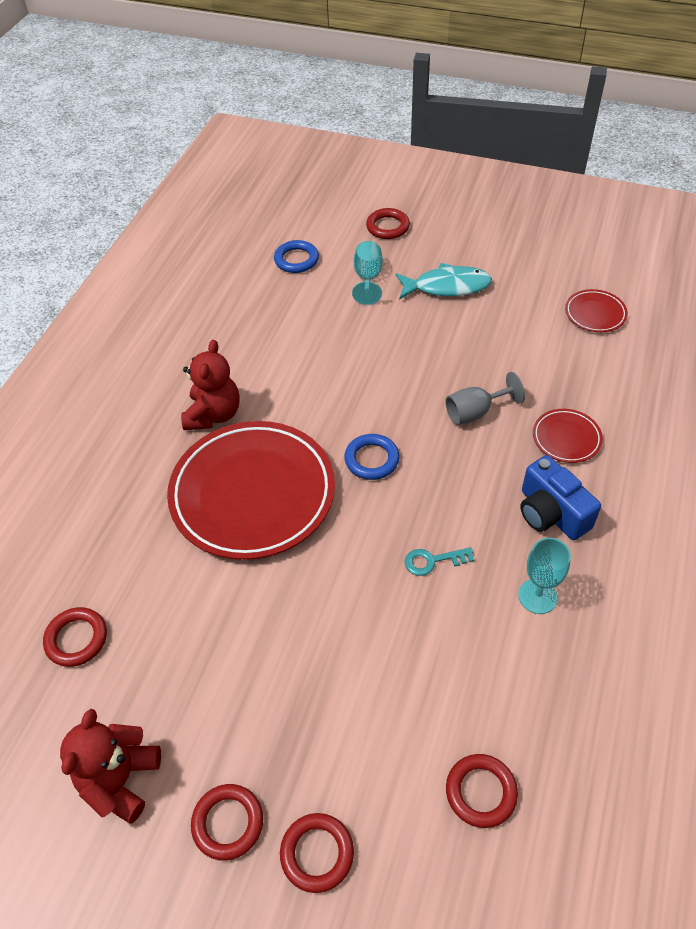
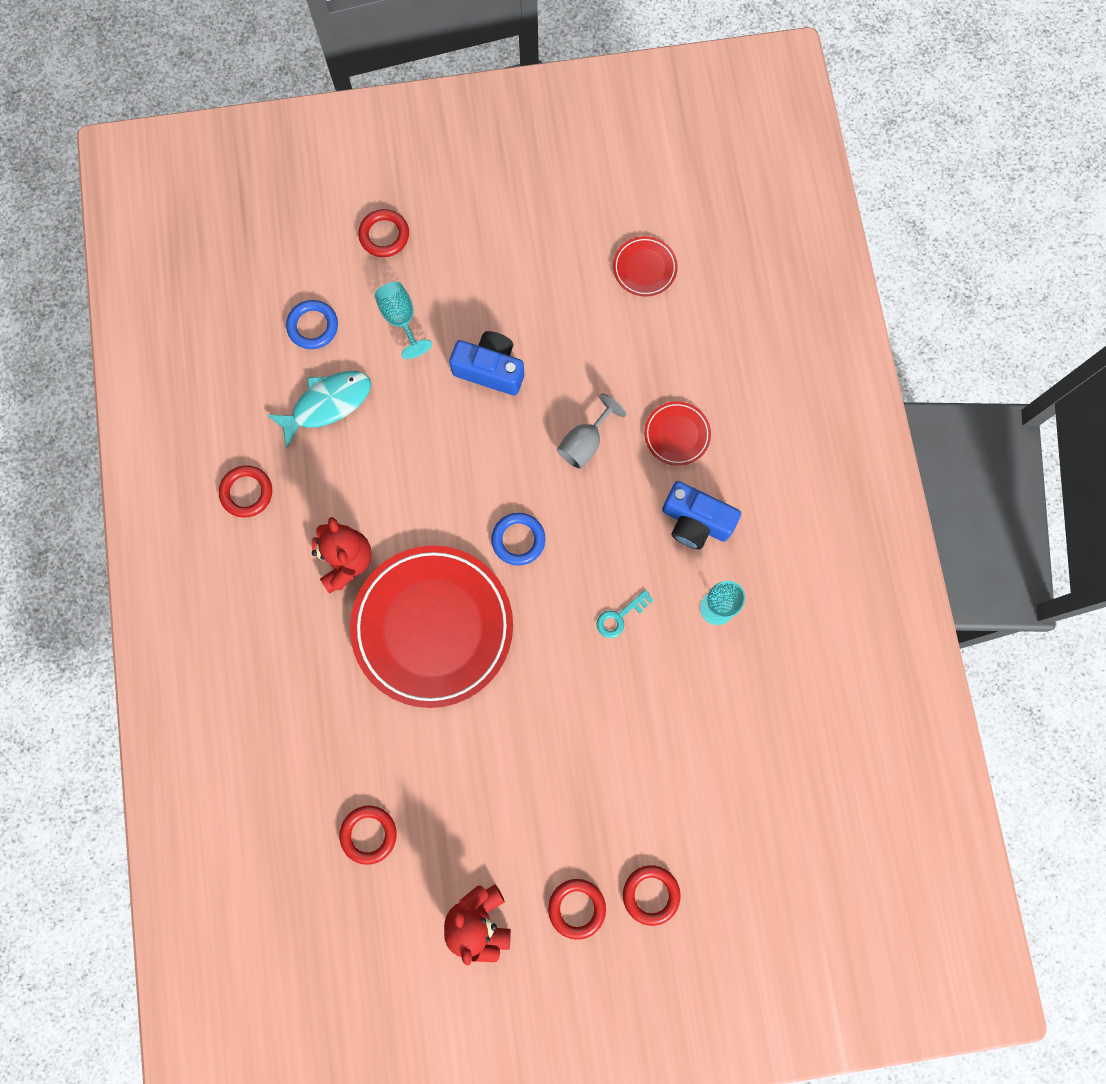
camera: 30 degrees left, 25 degrees up
(421, 333) = (490, 369): none -> blue camera
(447, 286) = (487, 295): turquoise fish -> turquoise fish (327, 404)
(481, 792) = (742, 790): red ring -> red ring (247, 492)

